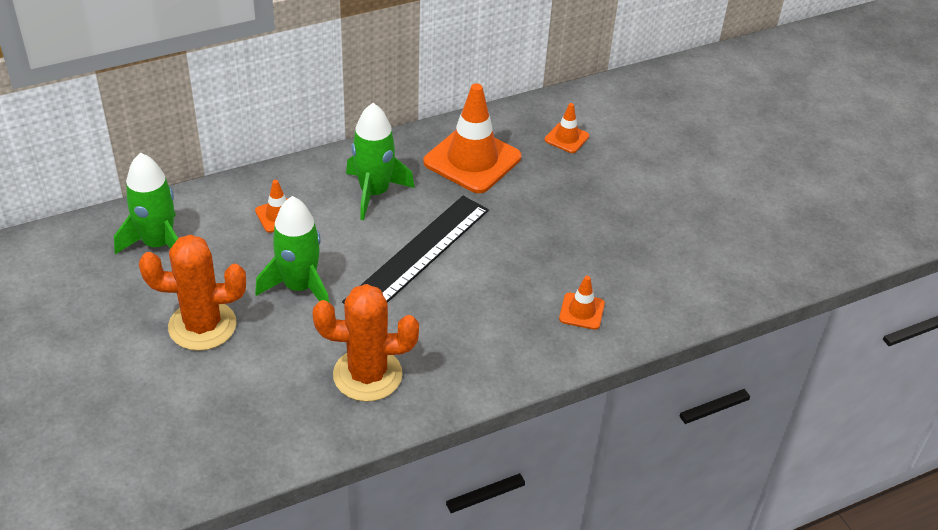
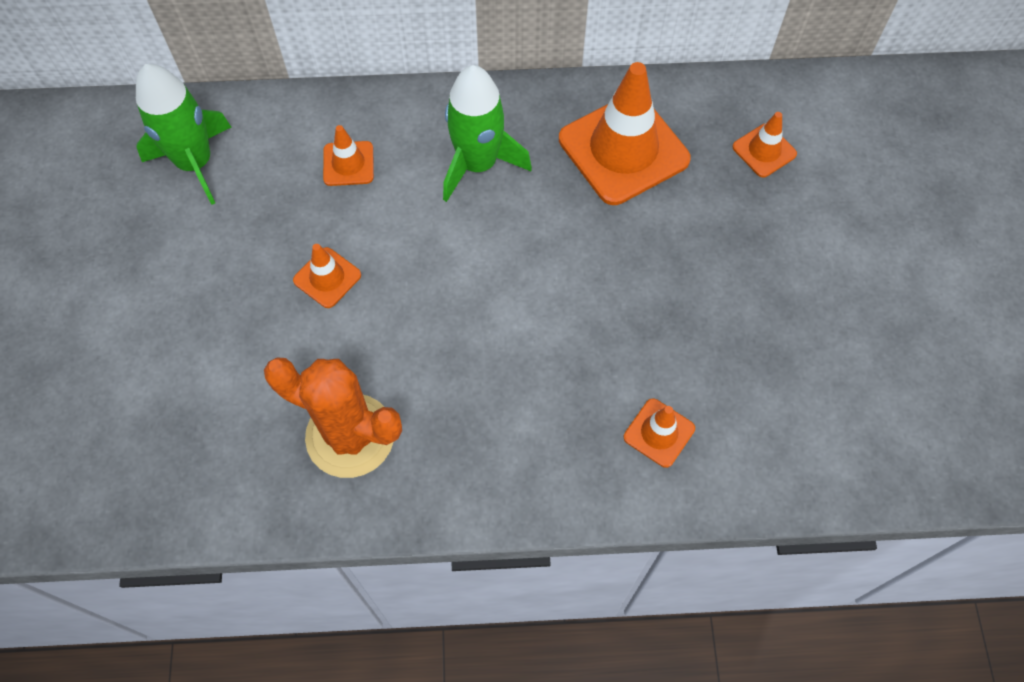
camera: 25 degrees right, 20 degrees up
(202, 326) = (193, 297): orange cactus -> none
(299, 287) = (327, 278): green rocket -> orange traffic cone
(418, 255) = (490, 276): black ruler -> none

